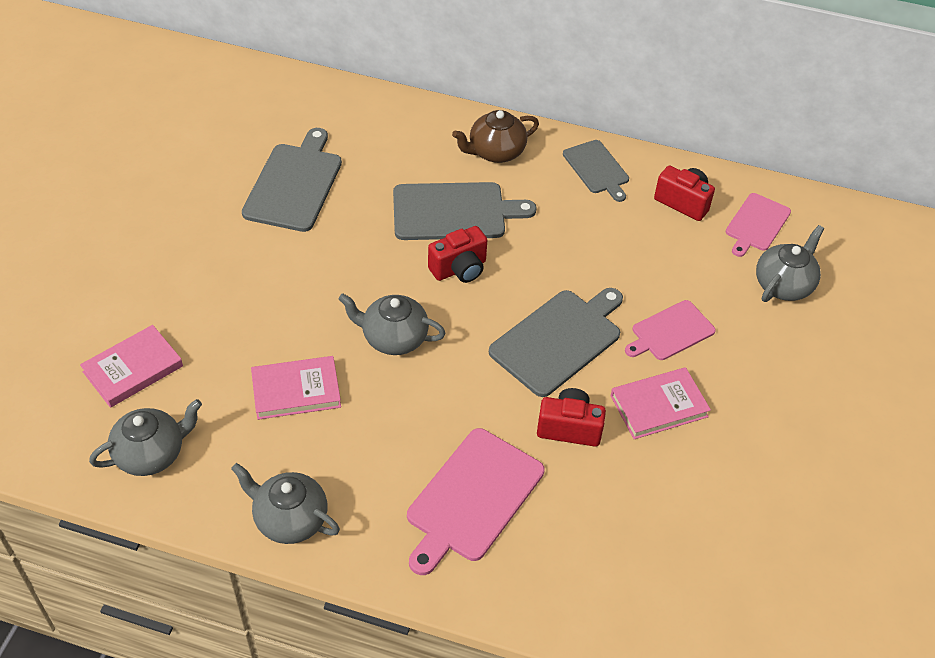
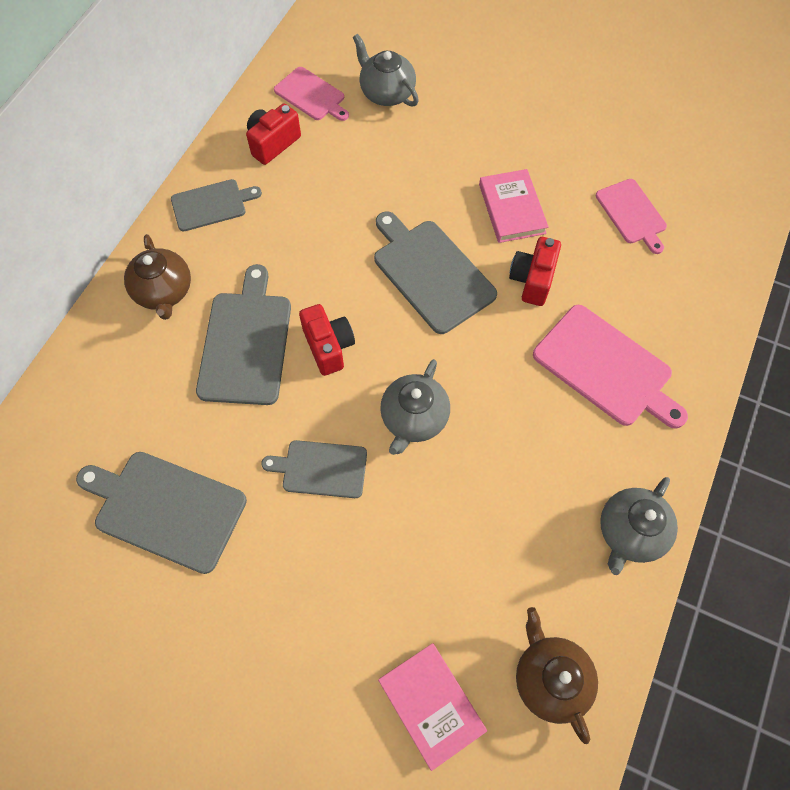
camera: 80 degrees left, 15 degrees up
(151, 454) = (550, 678): grey teapot -> brown teapot
(296, 391) = (475, 520): pink book -> none
(337, 276) = (321, 469): none -> grey cutting board
(670, 332) = (430, 184): pink cutting board -> pink cutting board (632, 213)

